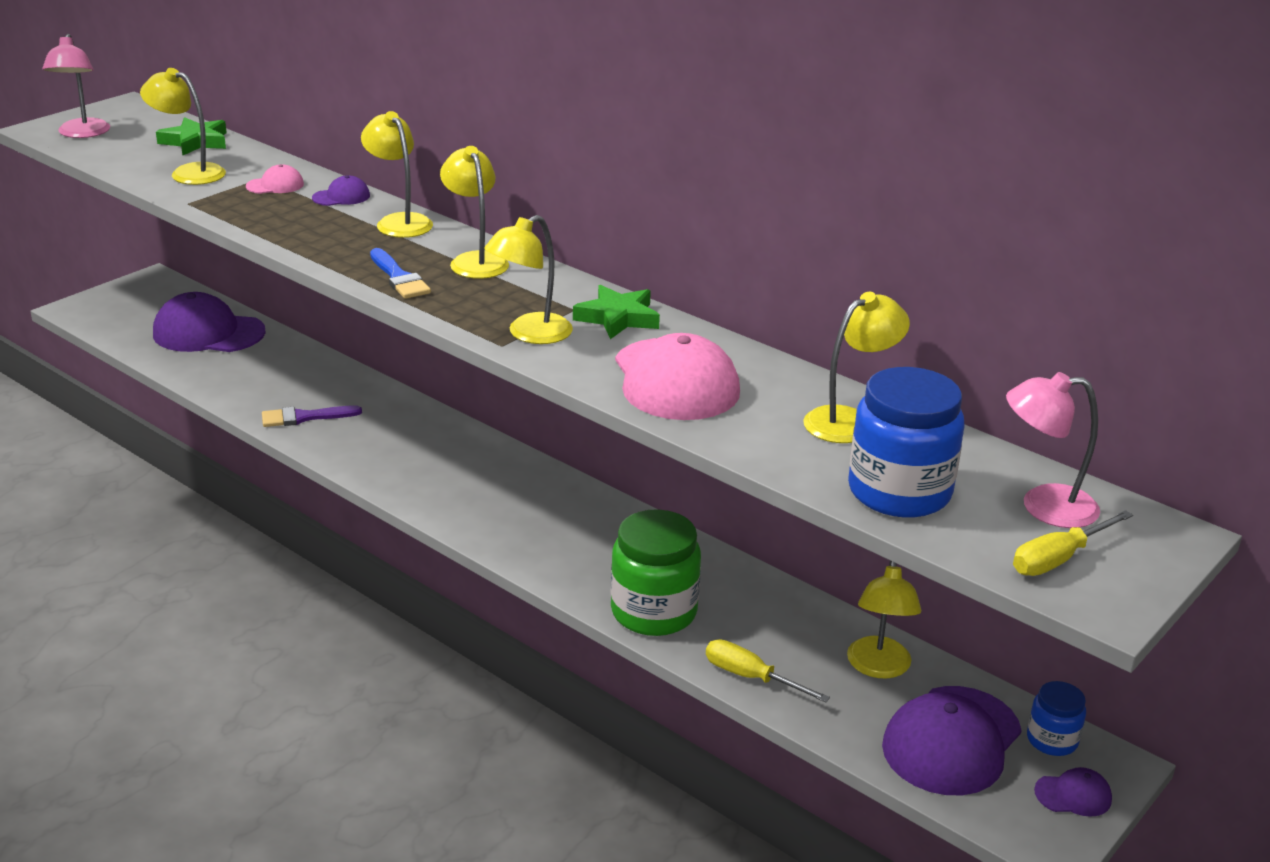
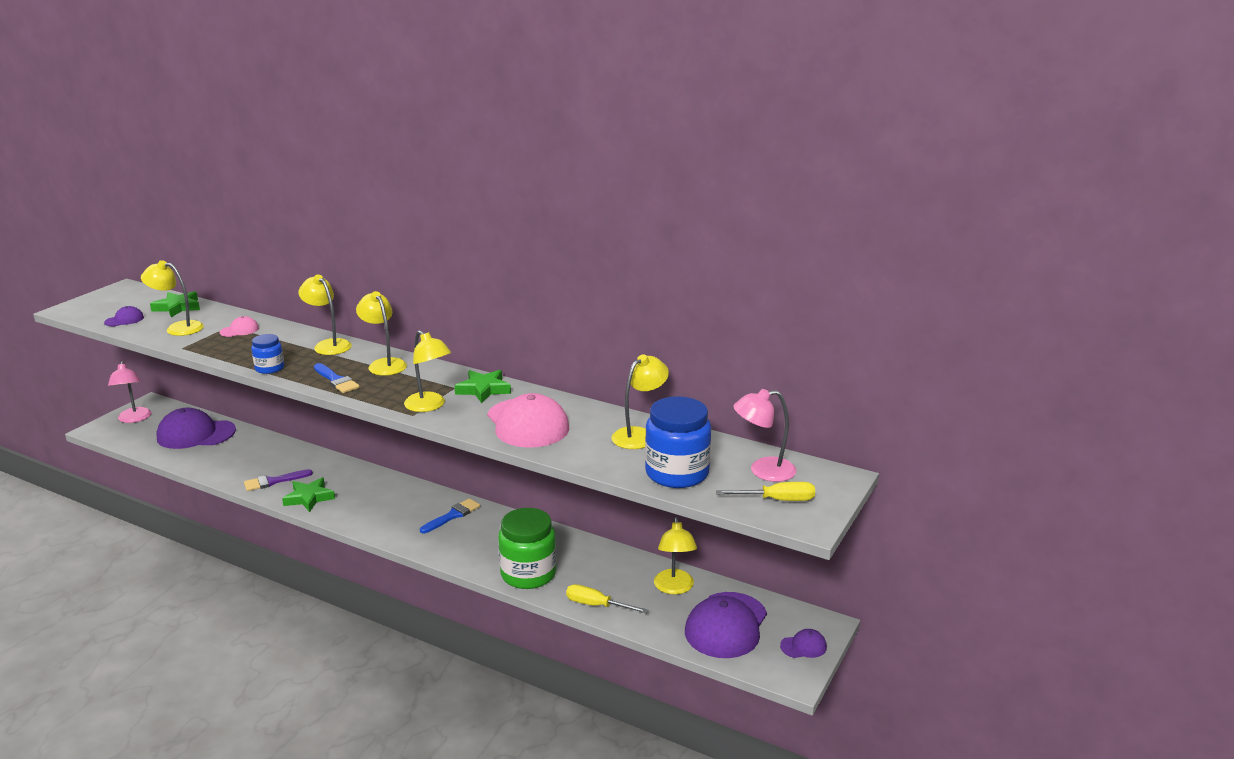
camera: 10 degrees left, 5 degrees down
(82, 133) = (96, 310): pink lamp -> pink lamp (134, 419)
(341, 197) = (286, 333): purple cap -> purple cap (124, 320)
(350, 449) = (309, 498): none -> green star
(530, 334) = (429, 406): yellow lamp -> yellow lamp turned 75 degrees counterclockwise
(555, 504) = (452, 515): none -> blue brush
(1052, 740) = (785, 616): blue jar -> blue jar (269, 368)
(1058, 559) = (777, 500): yellow screwdriver -> yellow screwdriver turned 135 degrees counterclockwise

